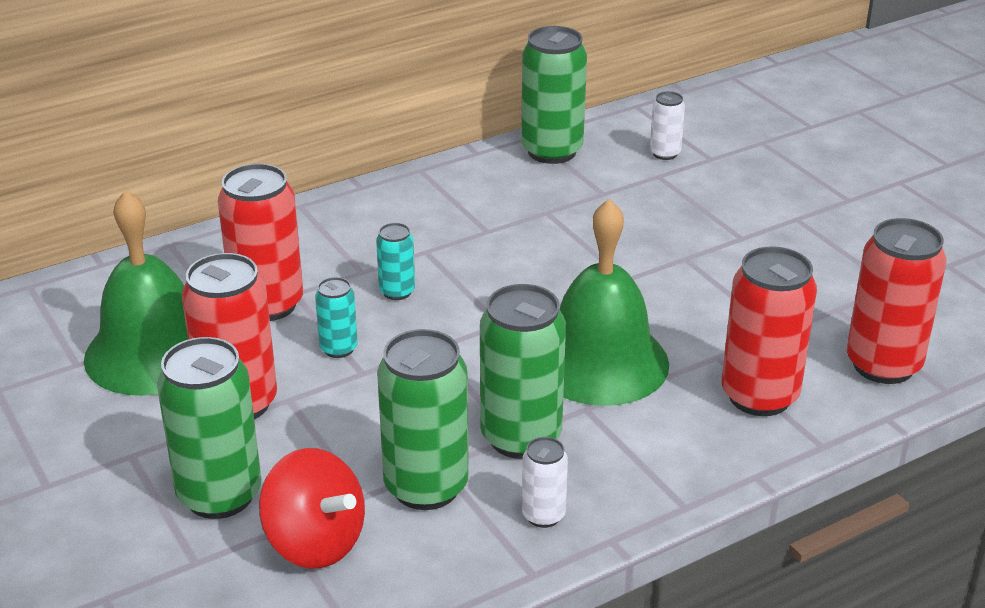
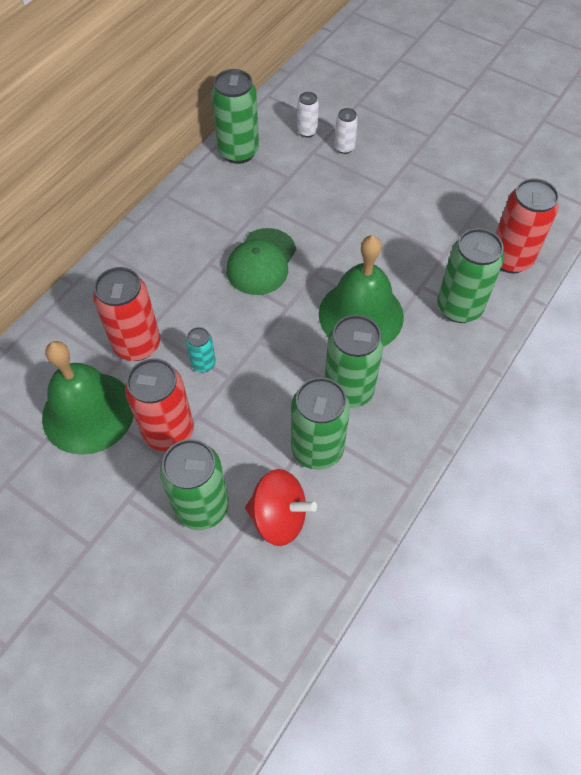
camera: 25 degrees left, 25 degrees up
(397, 292) = (211, 304): turquoise can -> none
(498, 268) = (261, 262): none -> green cap
(543, 515) = (392, 442): white can -> white can (344, 148)
(759, 396) = (459, 307): red can -> green can

